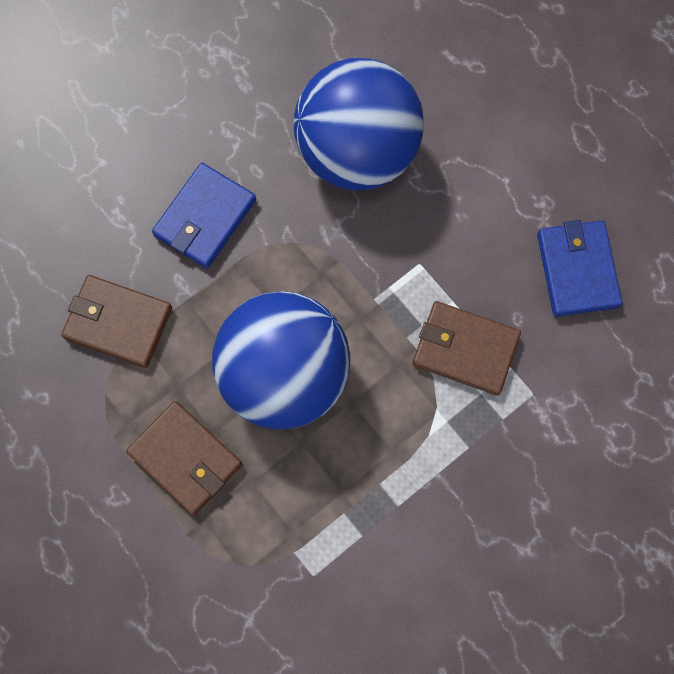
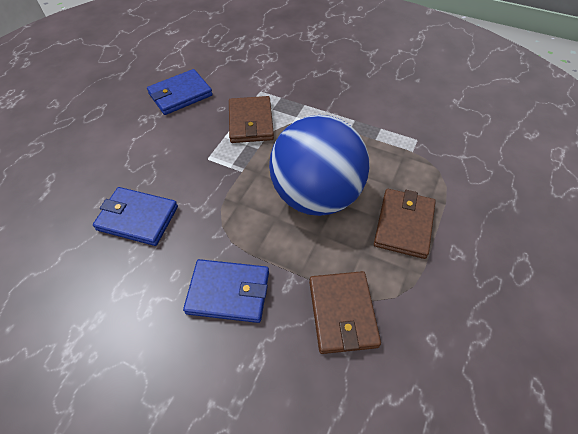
camera: 115 degrees left, 20 degrees down
(357, 152) = (137, 218): blue ball -> blue wallet

